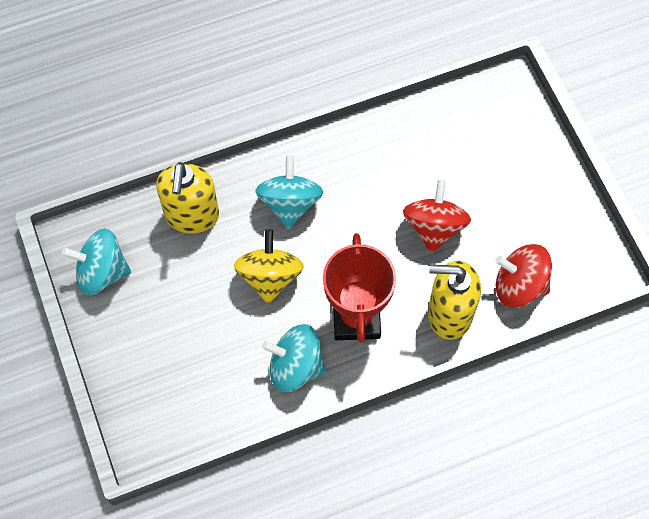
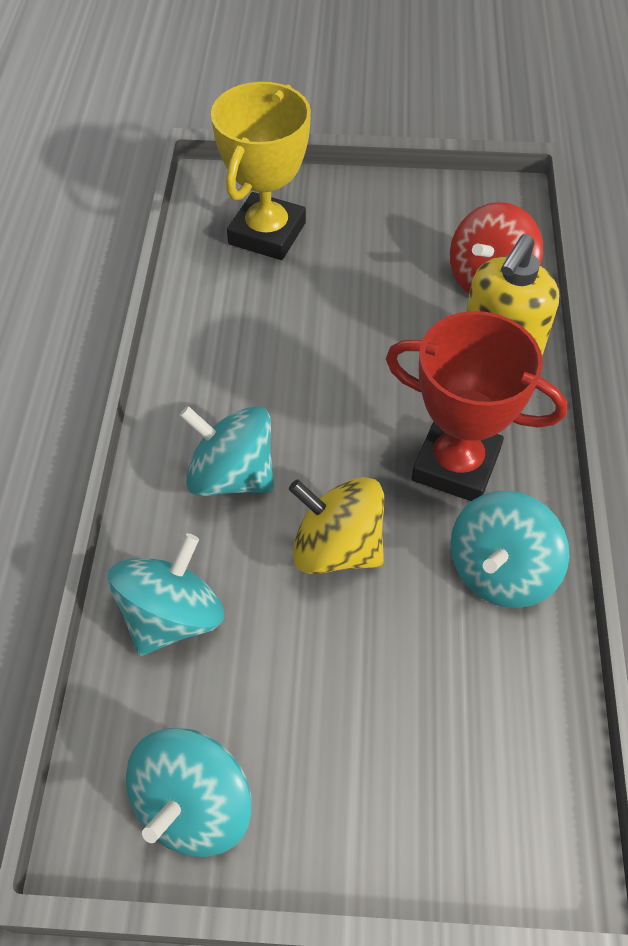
camera: 65 degrees left, 10 degrees down
(192, 216) = (172, 616): yellow soap dispenser -> turquoise spinning top
(434, 227) = (363, 329): red spinning top -> none
(485, 137) = (267, 233): none -> yellow trophy

